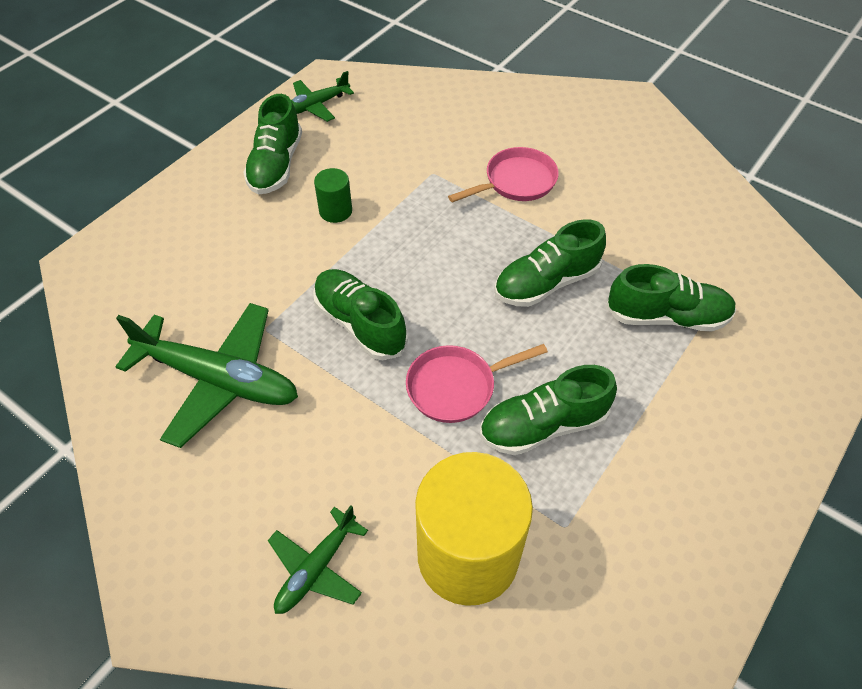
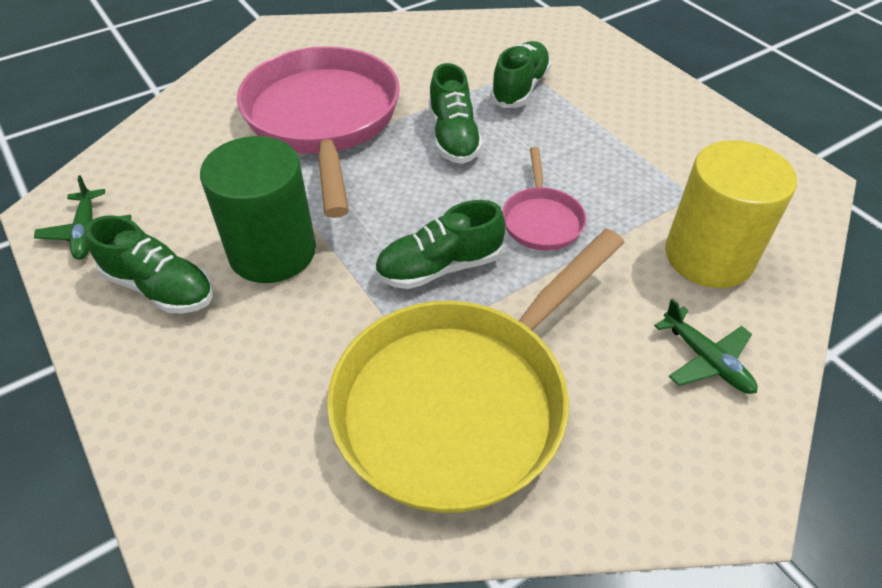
camera: 70 degrees left, 5 degrees down
(219, 379) = (460, 401): green plane -> yellow pan
(335, 211) = (272, 251): green cylinder -> green cylinder, size x2.24
(516, 182) = (323, 120): pink pan -> pink pan, size x2.23
(543, 425) = (599, 180): green shoe -> none

